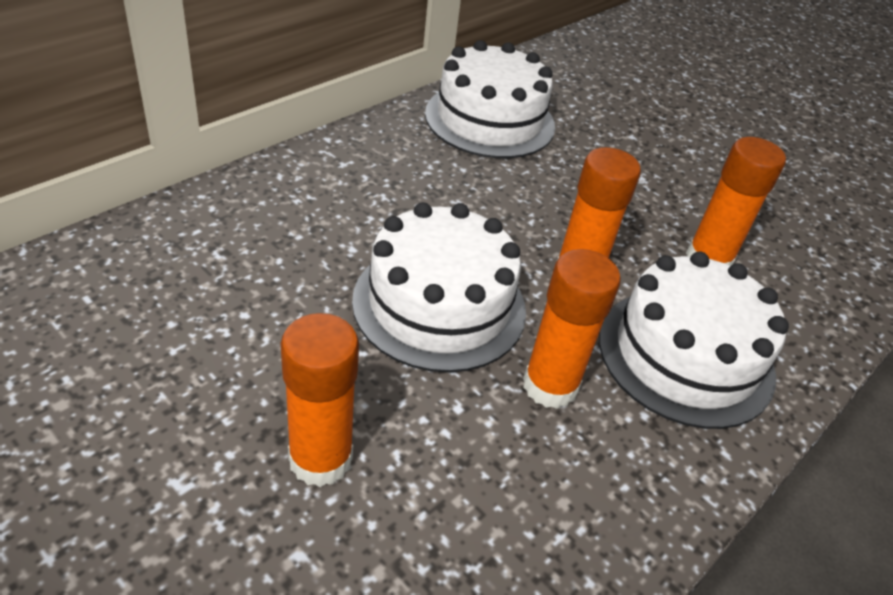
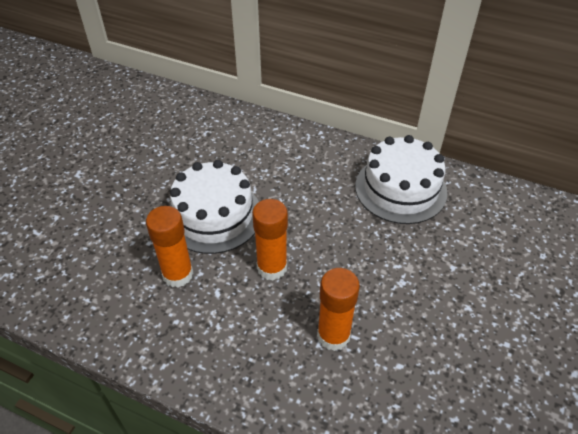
camera: 75 degrees right, 5 degrees up
(320, 459) = (102, 206): orange glue stick -> none
(686, 355) = (232, 334): white cake -> none

